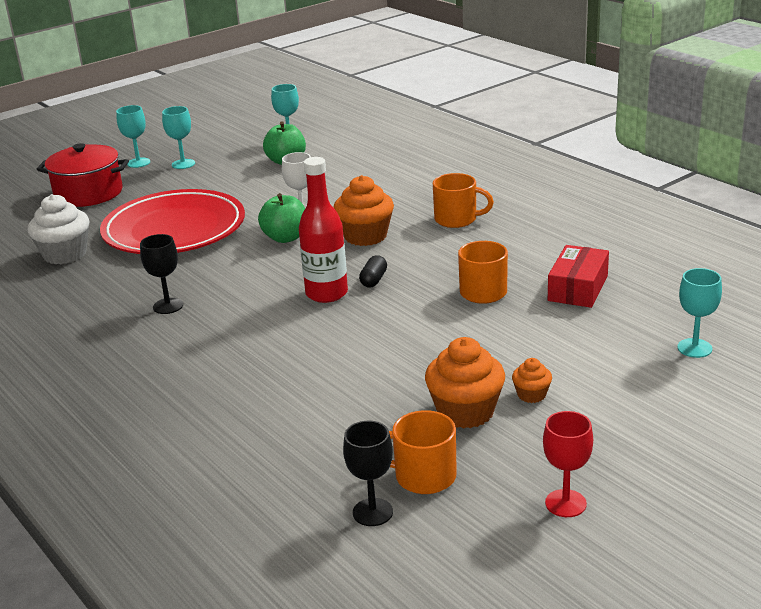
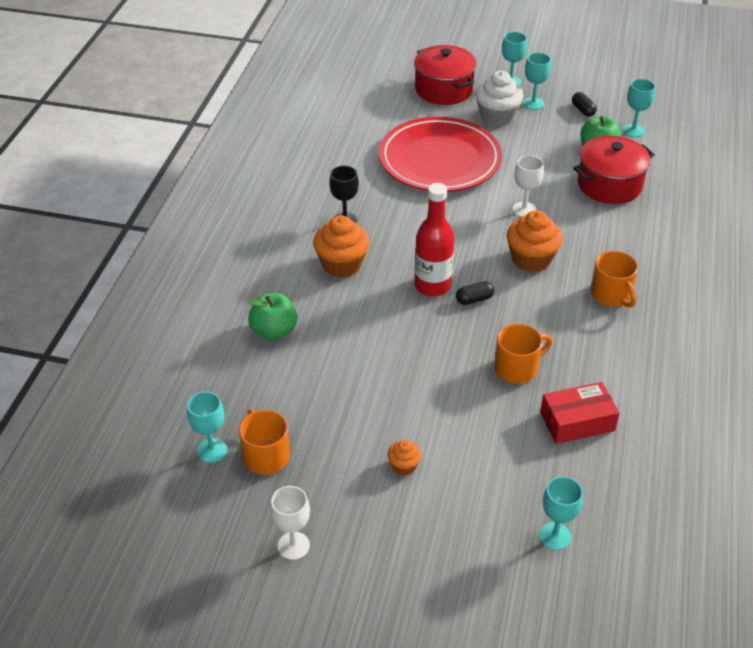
camera: 50 degrees right, 15 degrees up
(65, 254) = (359, 134): white cupcake -> white cupcake (497, 116)
(230, 149) = (583, 110): none -> black capsule
(285, 238) = (485, 220): green apple -> green apple (274, 331)
(333, 172) = (609, 185): none -> red pot
(372, 512) = (212, 450): black goblet -> turquoise goblet
(465, 412) = (353, 440): orange cupcake -> orange cupcake (342, 264)
(565, 503) = (293, 546): red goblet -> white goblet

